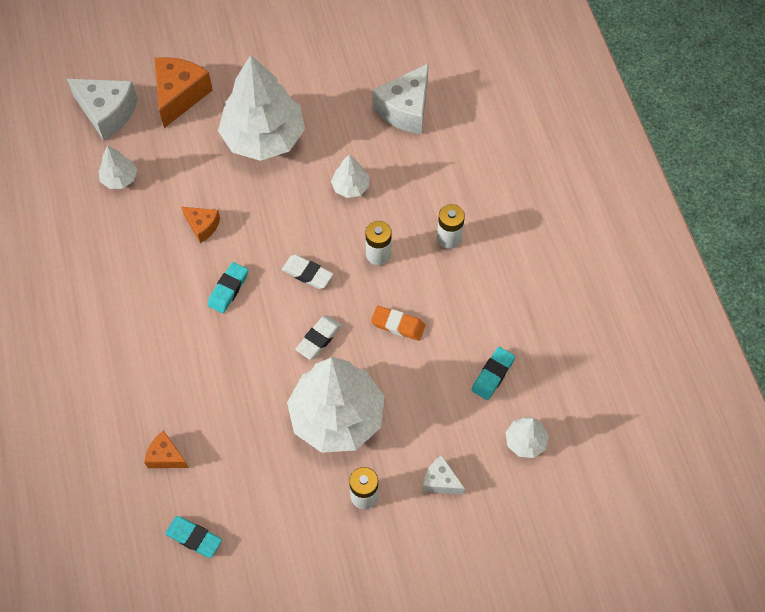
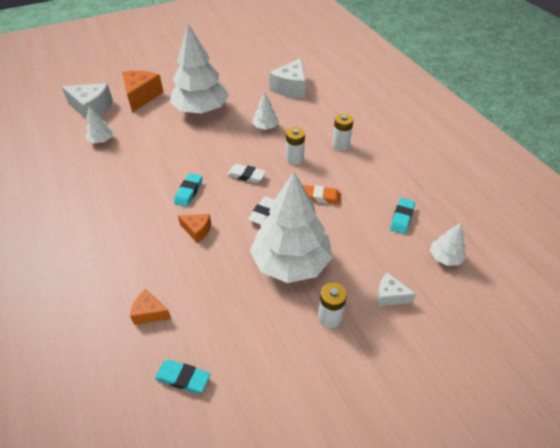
camera: 10 degrees left, 15 degrees down
(202, 226) = (164, 159): orange cheese -> orange cheese (197, 230)

